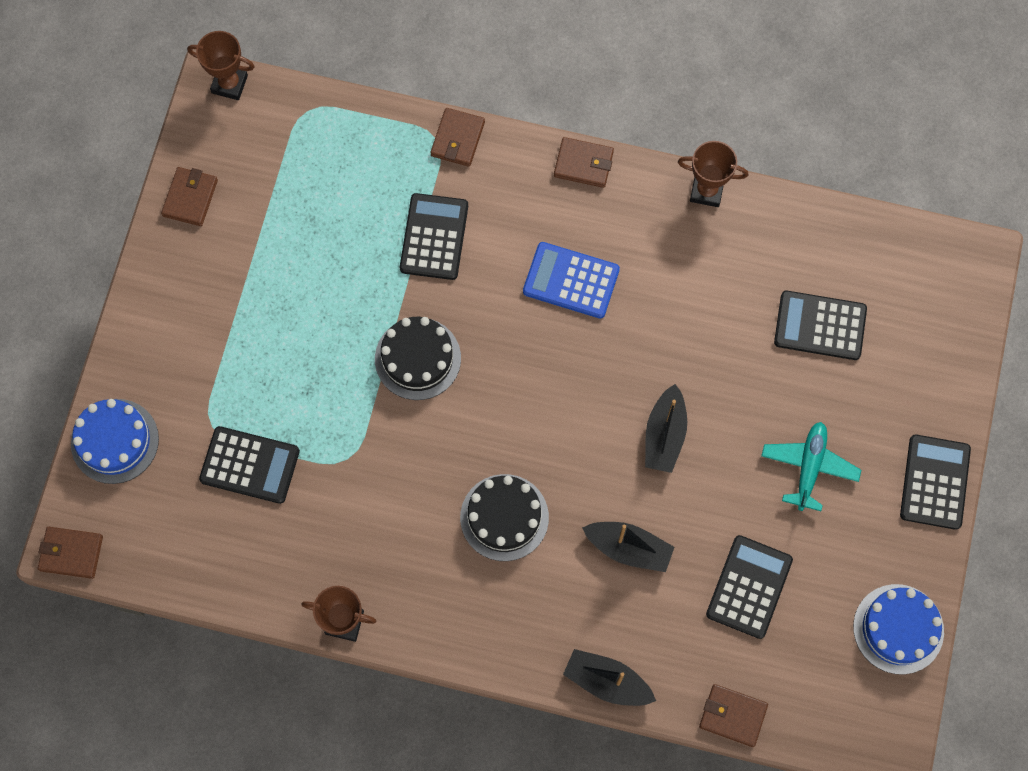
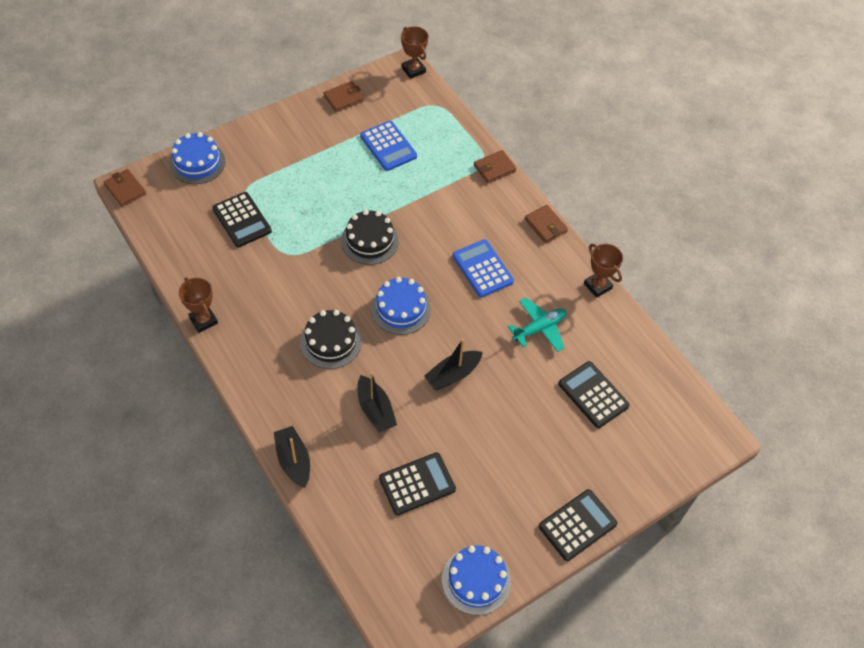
camera: 40 degrees right, 15 degrees down
(311, 217) = (388, 146): none -> blue calculator
(434, 237) = (436, 198): black calculator -> none
(535, 409) = (400, 309): none -> blue cake
(732, 715) = (338, 538): brown wallet -> none
(809, 467) = (513, 456): turquoise plane -> turquoise plane (539, 328)

